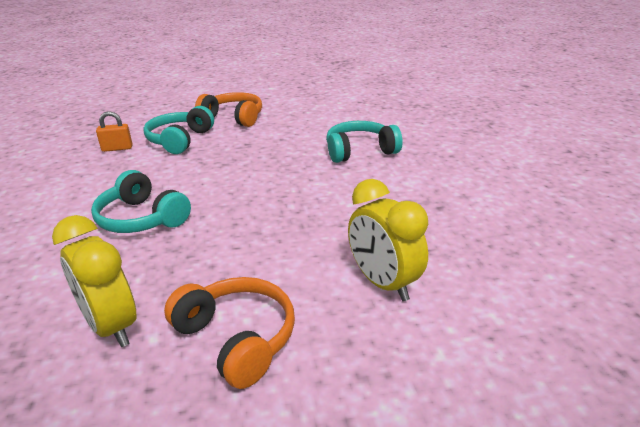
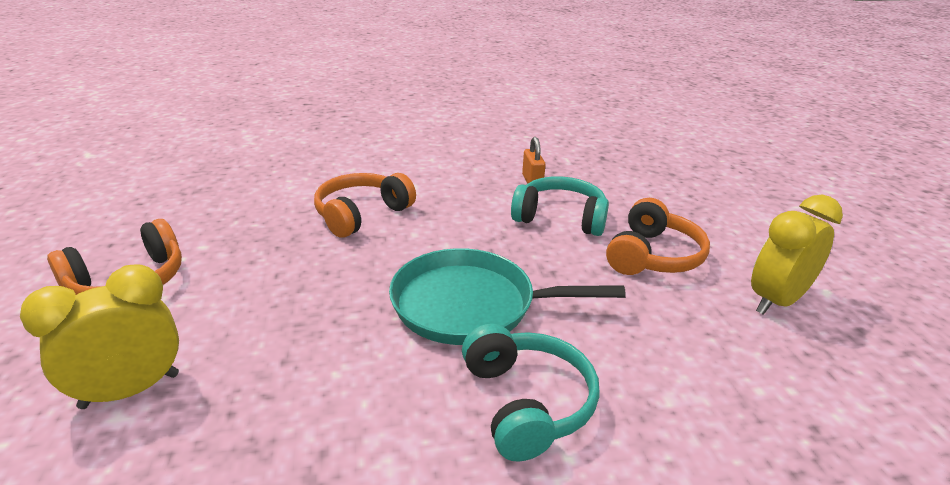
camera: 90 degrees right, 0 degrees up
(111, 326) = (196, 220): yellow clock -> yellow clock (776, 301)
(142, 218) = (361, 214): turquoise headphones -> orange headphones
(280, 167) = (471, 305): none -> turquoise pan

